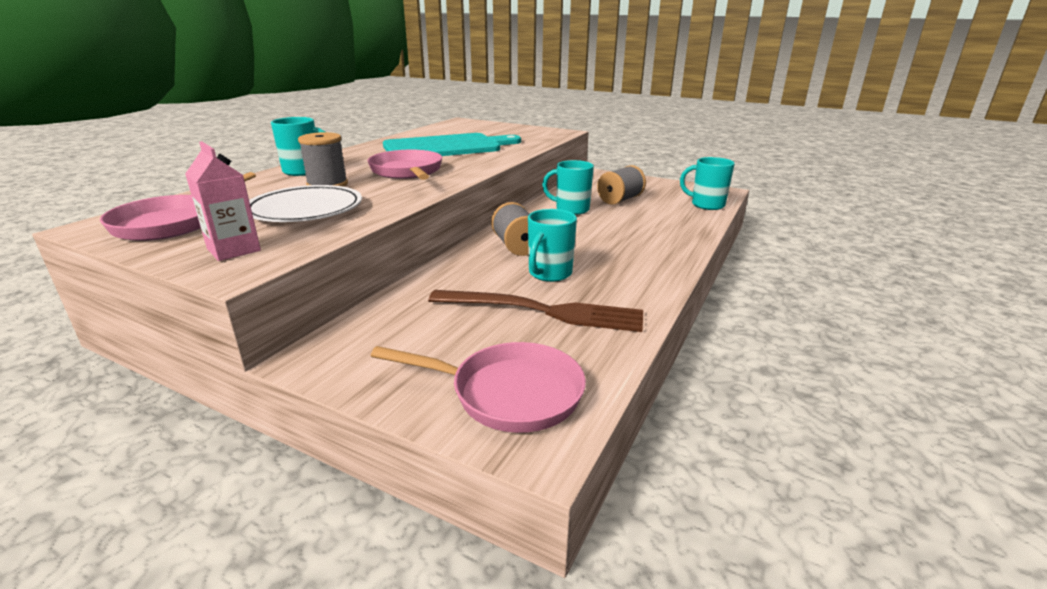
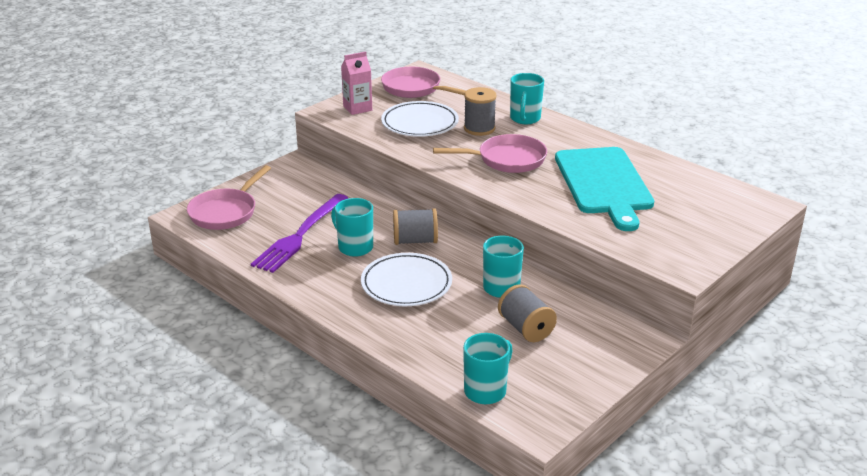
camera: 105 degrees right, 5 degrees up
(545, 311) = (299, 236): brown fork -> purple fork
(599, 242) = (406, 284): none -> white plate

